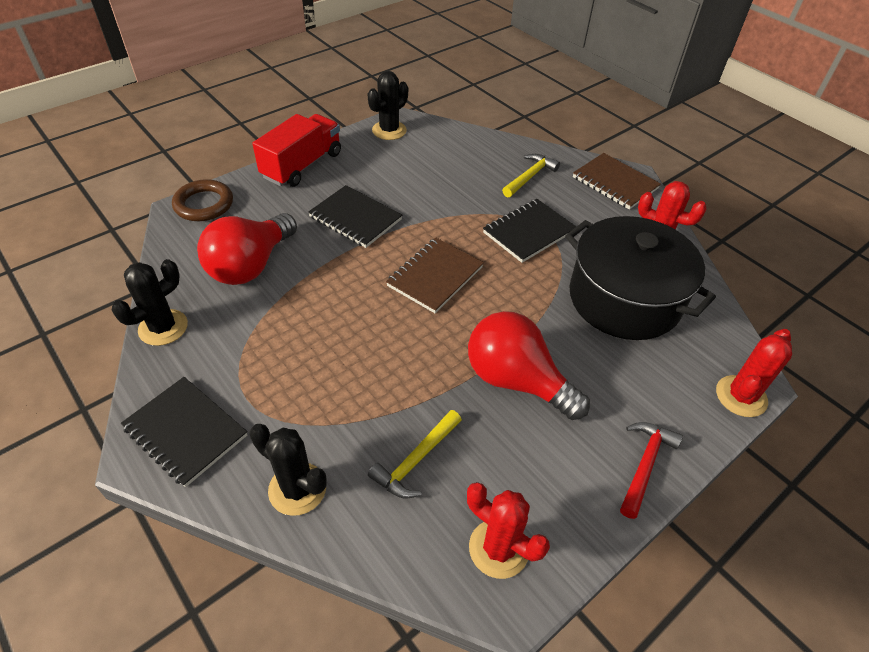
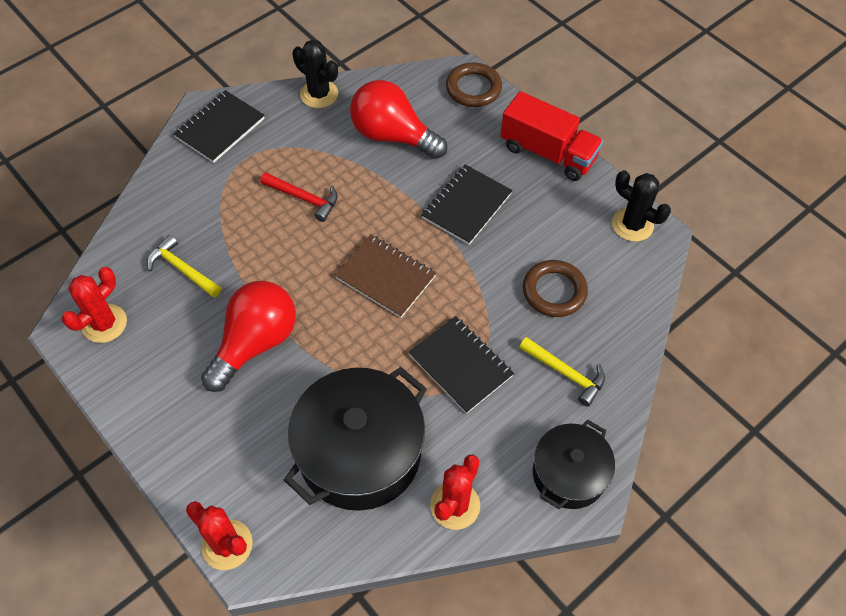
camera: 90 degrees right, 10 degrees up
(297, 489) = (167, 198): black cactus -> none
(453, 175) = (554, 291): none -> brown ring
(615, 183) = (569, 474): brown notebook -> black pot
(644, 465) = (160, 438): red hammer -> red hammer (304, 198)

